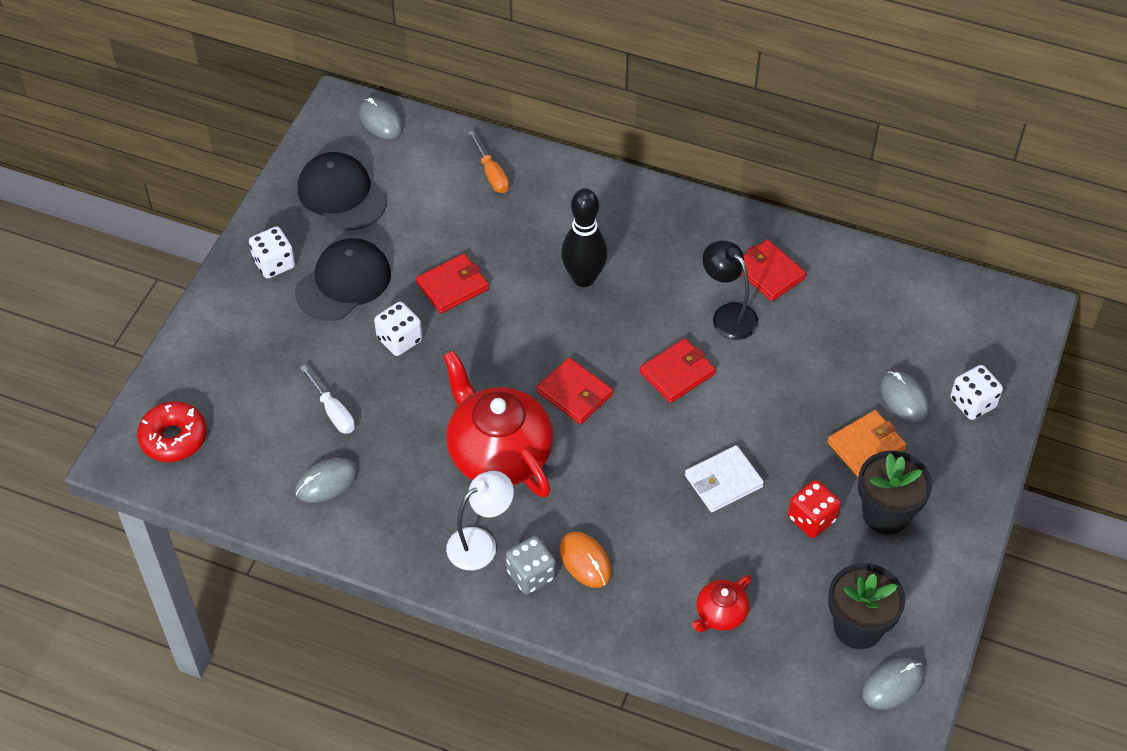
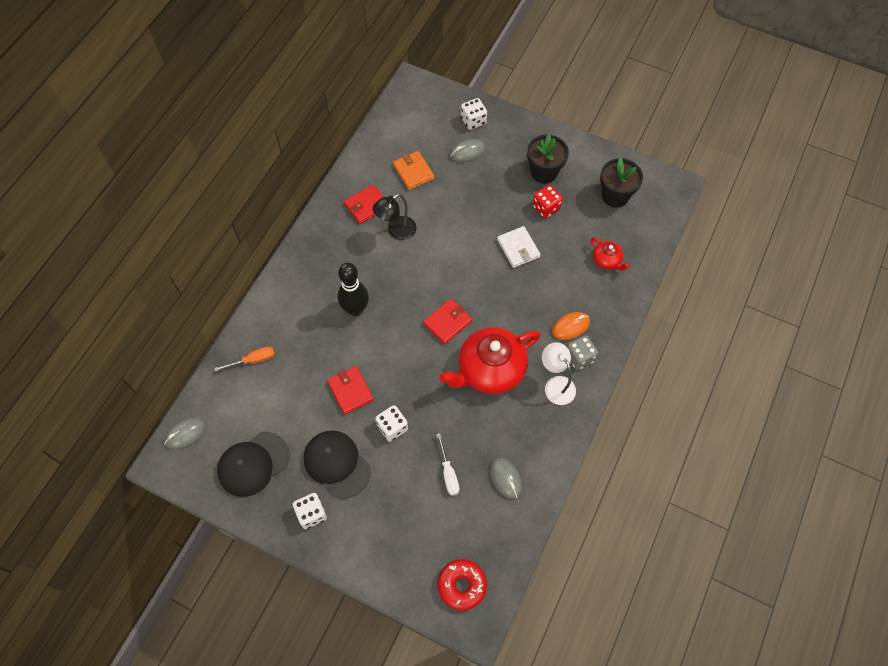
camera: 85 degrees left, 10 degrees up
(333, 411) = (448, 473): white screwdriver -> white screwdriver turned 105 degrees clockwise
(677, 373) = (437, 264): red wallet -> none
(866, 445) = (498, 175): orange wallet -> orange wallet (413, 172)
(893, 685) = (649, 186): grey mouse -> none

